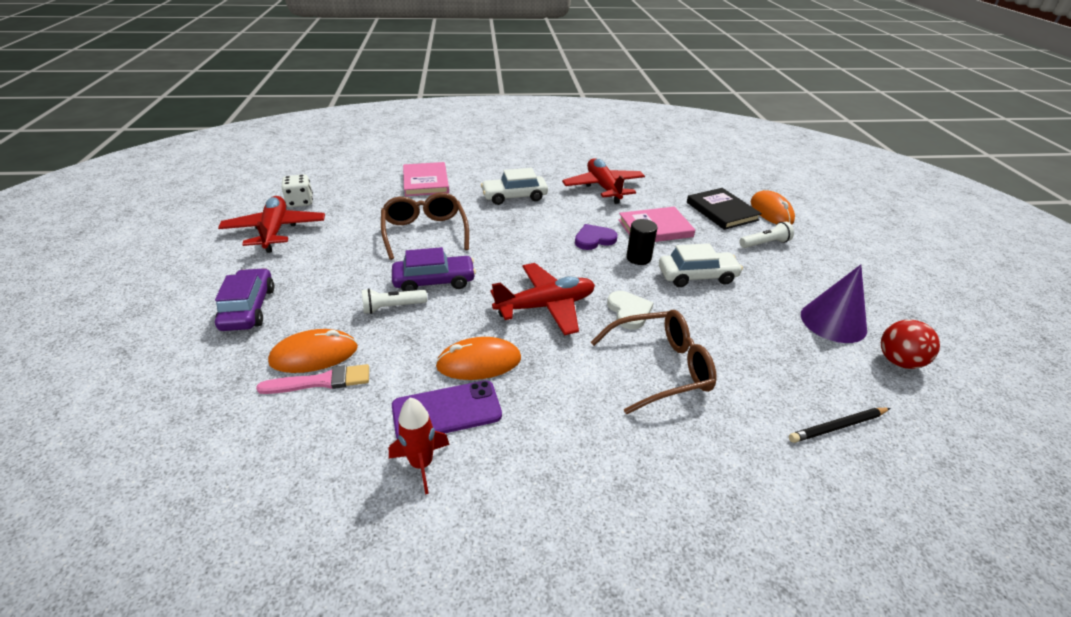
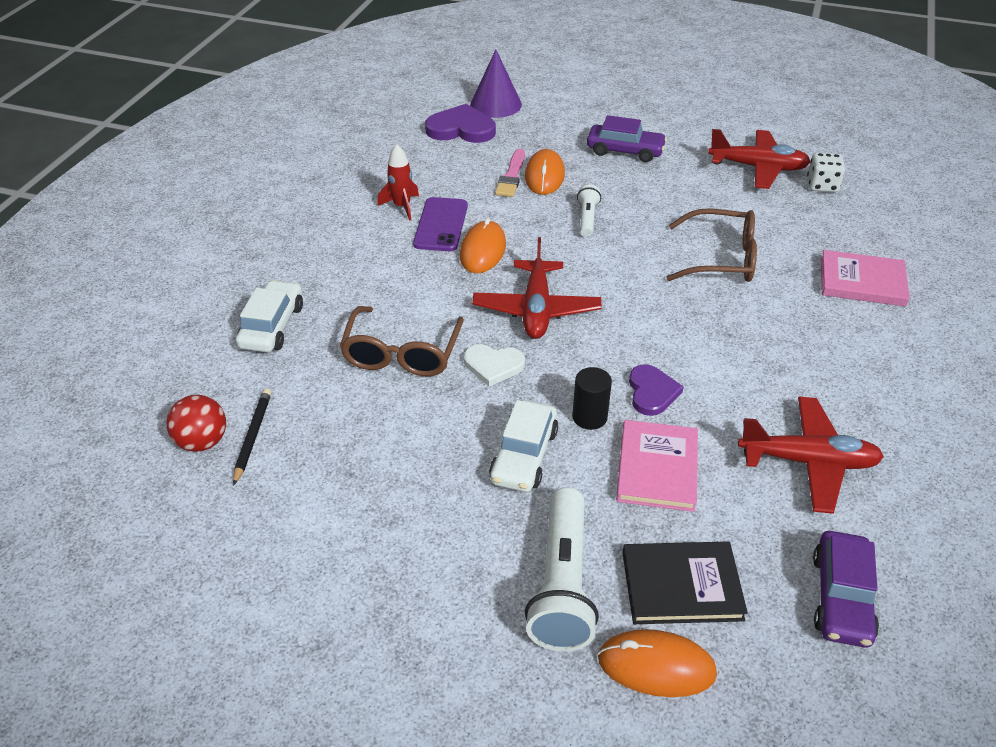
camera: 115 degrees right, 5 degrees up
(188, 474) = (461, 129): none -> purple heart
(434, 281) = (617, 248): purple car -> purple car (841, 597)
(514, 196) = (797, 352): white car -> white car (272, 326)
(765, 243) = (562, 584): white flashlight -> white flashlight, size x1.90
(833, 322) = (366, 540): purple cone -> purple cone (495, 104)
(898, 361) = (272, 555): red ball -> red ball (202, 442)

